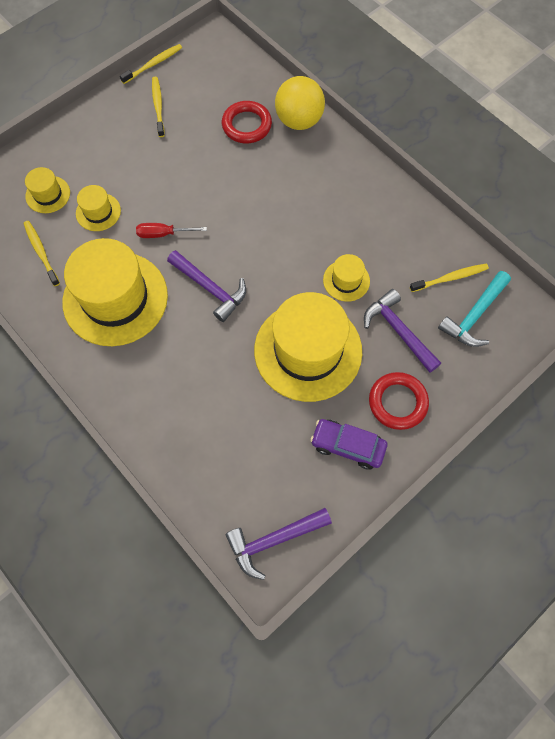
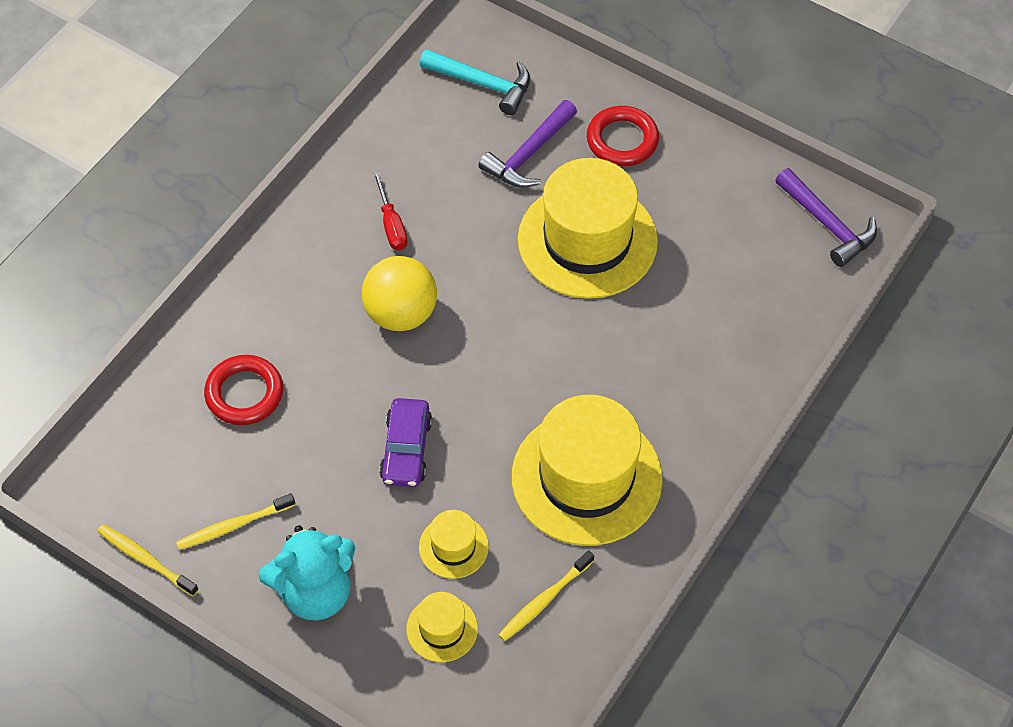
camera: 105 degrees left, 10 degrees down
(99, 137) = (315, 592): none -> turquoise teddy bear
(163, 234) = (466, 449): red screwdriver -> red screwdriver (391, 224)
(210, 289) = (535, 368): purple hammer -> none
(299, 121) = (221, 328): yellow ball -> yellow ball (401, 313)
(346, 280) = (474, 220): yellow hat -> none
(347, 446) = (693, 178): purple car -> purple car (406, 450)
(450, 278) = (437, 113): yellow toothbrush -> none

